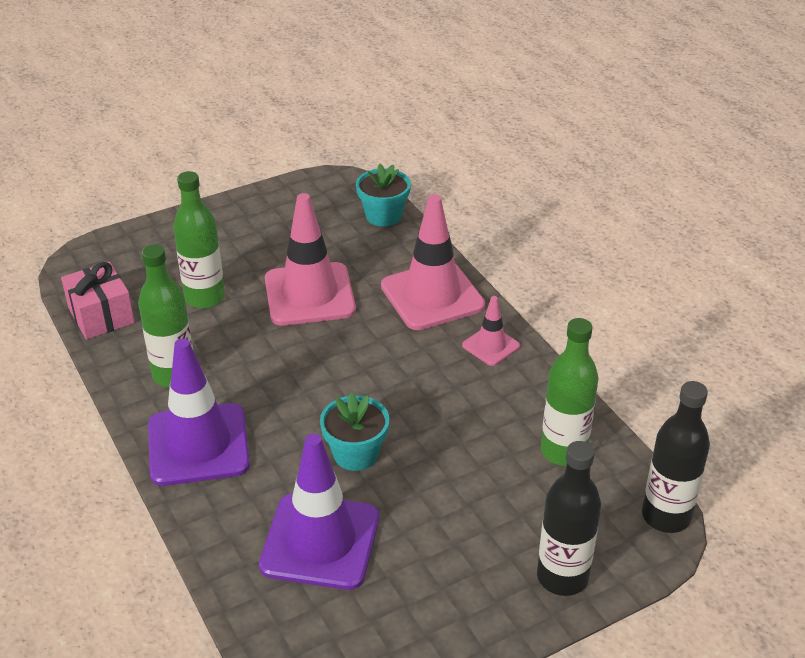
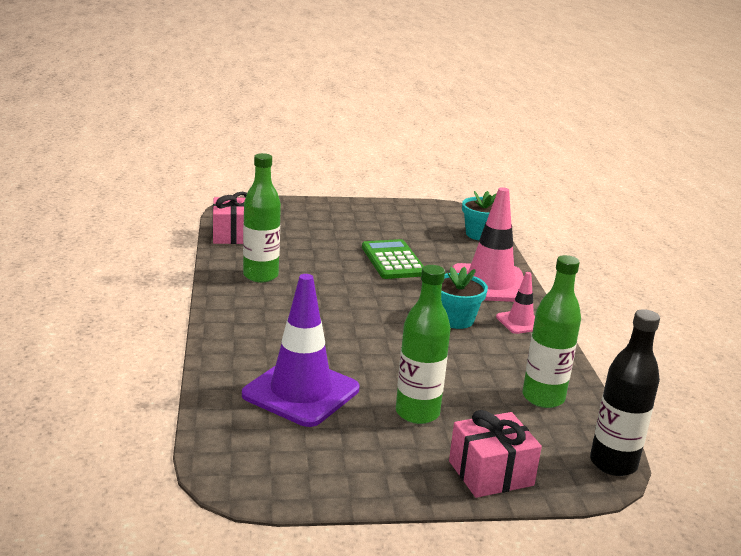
camera: 20 degrees right, 15 degrees down
(198, 445) = (249, 315): purple traffic cone -> none
(205, 298) = (313, 244): green bottle -> green bottle (417, 413)
(309, 294) = (393, 260): pink traffic cone -> green calculator
(356, 454) = (366, 352): turquoise flower pot -> turquoise flower pot (455, 320)
(562, 577) = (491, 473): black bottle -> pink gift

